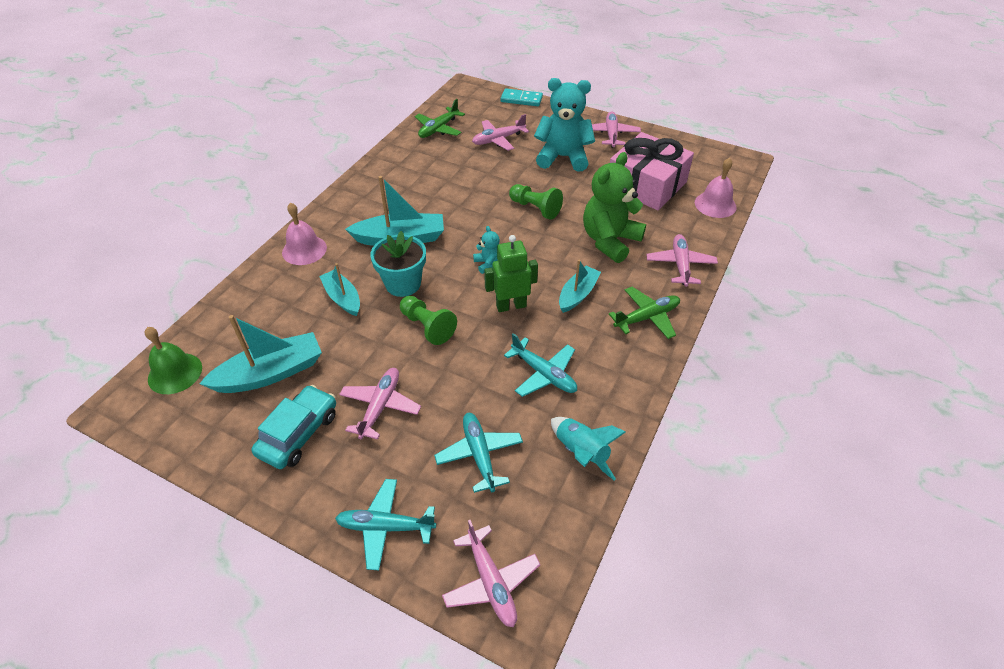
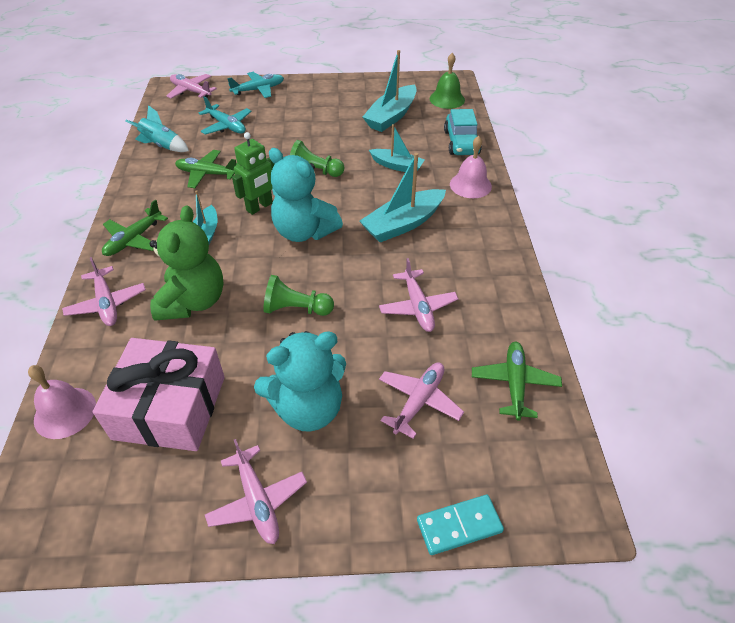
camera: 150 degrees right, 0 degrees up
(298, 433) = (341, 102): turquoise car -> turquoise car (461, 142)
(380, 406) = (306, 125): pink plane -> pink plane (418, 307)
(403, 284) = (362, 191): turquoise flower pot -> none
(487, 264) = (304, 232): turquoise teddy bear -> turquoise teddy bear, size x2.25
(544, 374) = (207, 174): turquoise plane -> green plane

